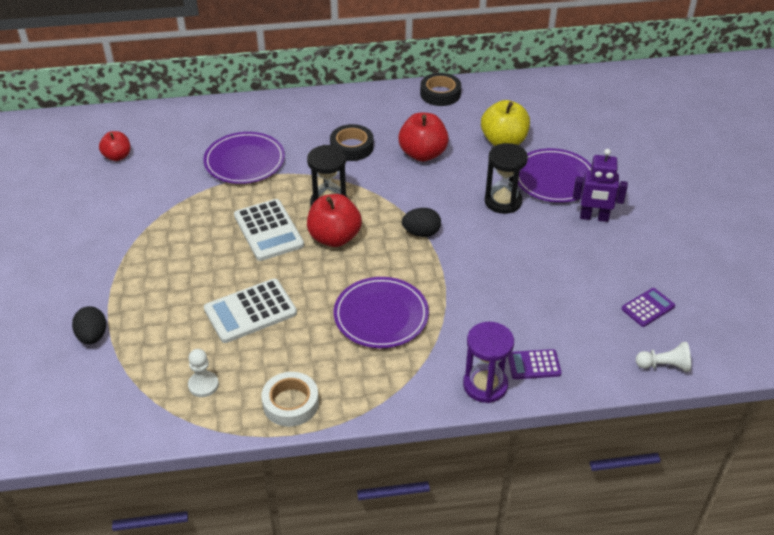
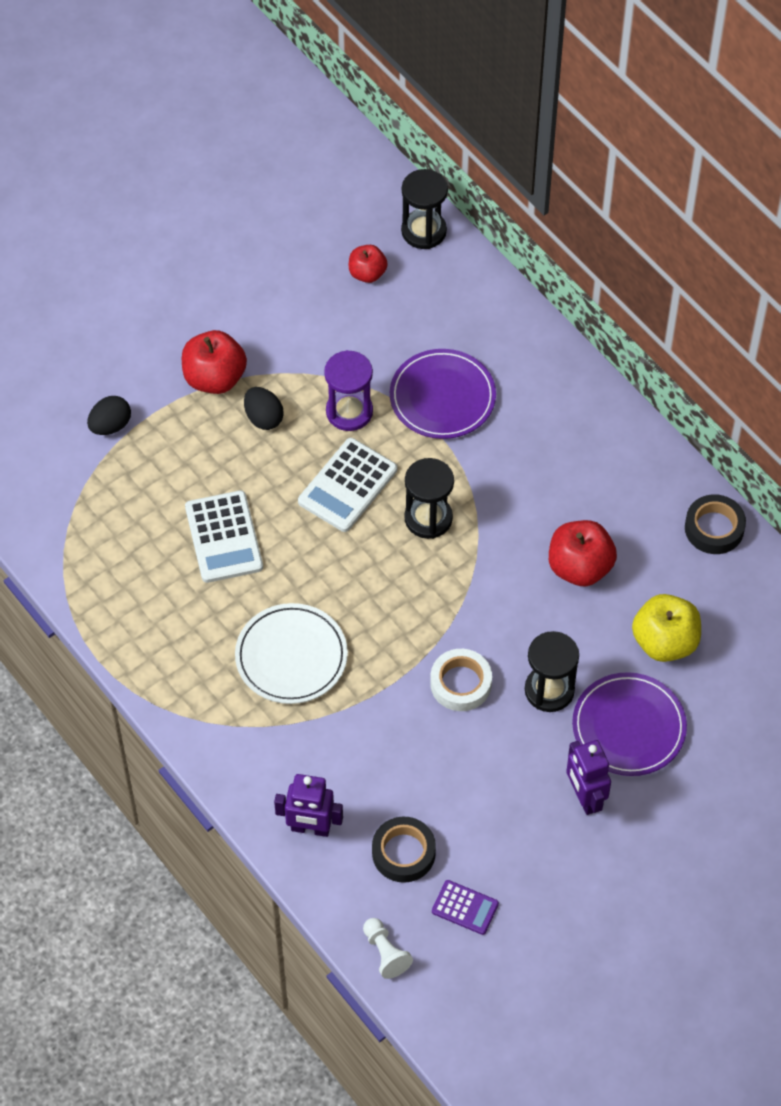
camera: 60 degrees right, 15 degrees up
(115, 121) = (423, 231): none -> black hourglass
(203, 385) = (110, 553): white pawn -> none
(250, 311) = (224, 537): white calculator -> white calculator turned 135 degrees counterclockwise
(290, 403) = (132, 638): white tape -> white tape (460, 683)
(334, 237) = (377, 553): red apple -> red apple (214, 378)
(352, 147) = (541, 488): black tape -> black tape (403, 853)
(381, 315) = (291, 656): purple plate -> white plate
(421, 233) = (440, 632): black egg -> black egg (263, 418)
(485, 385) = (256, 795): purple hourglass -> purple hourglass (349, 411)
(534, 365) = (310, 828): purple calculator -> purple robot

